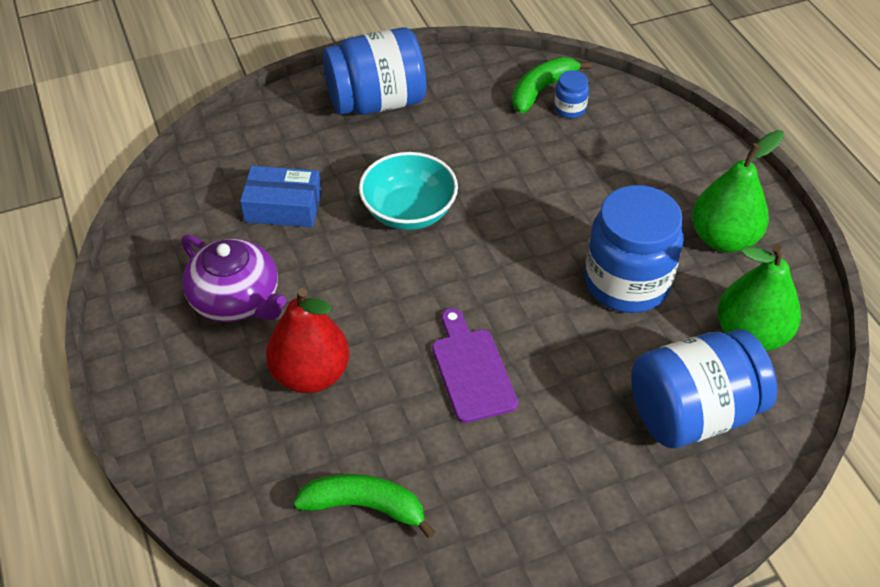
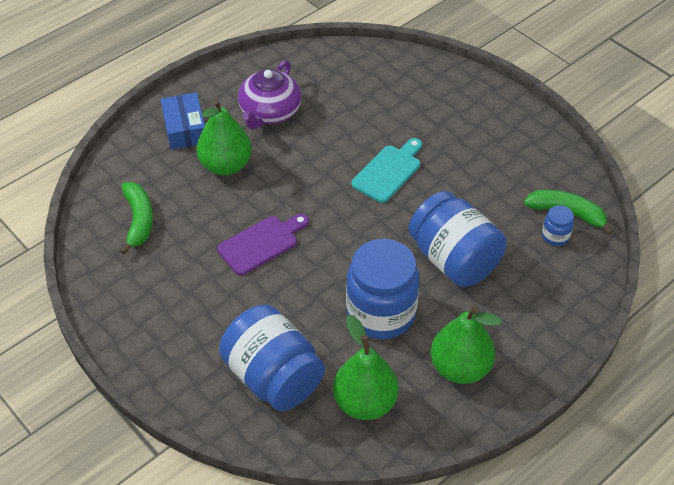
camera: 70 degrees right, 0 degrees up
(283, 207) = (359, 107): blue box -> blue box (185, 129)
(311, 374) = (226, 165): red pear -> green pear
(376, 102) = (490, 121): blue jar -> blue jar (454, 260)
(409, 211) = (388, 171): turquoise bowl -> turquoise cutting board

